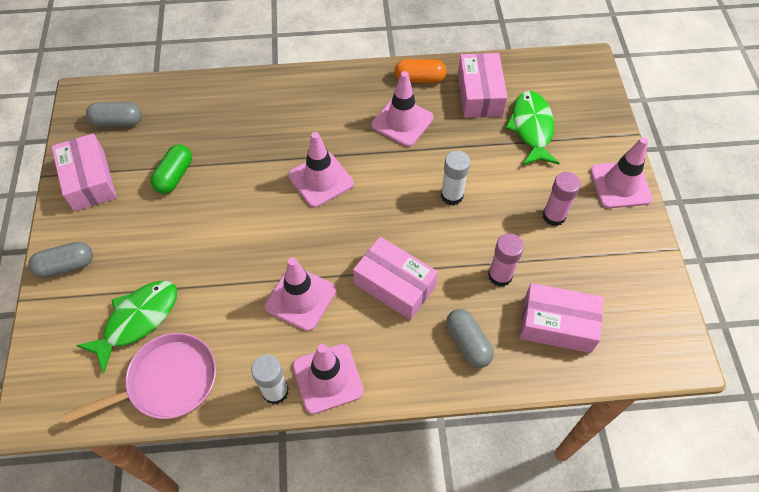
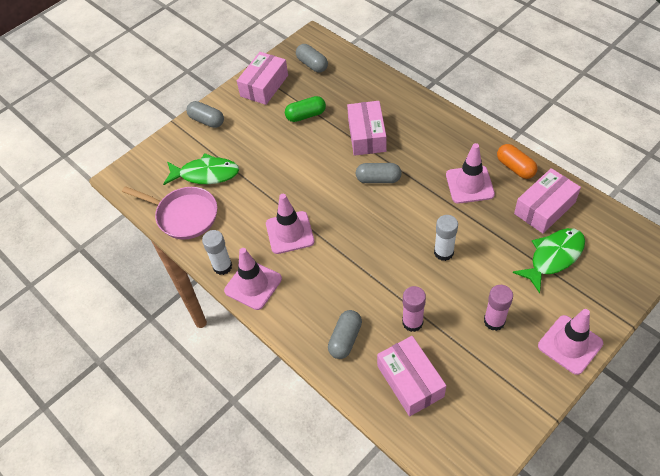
camera: 55 degrees right, 5 degrees down
(320, 180) = (378, 179): pink traffic cone -> grey capsule
(394, 285) = (346, 271): pink box -> pink box (367, 135)

